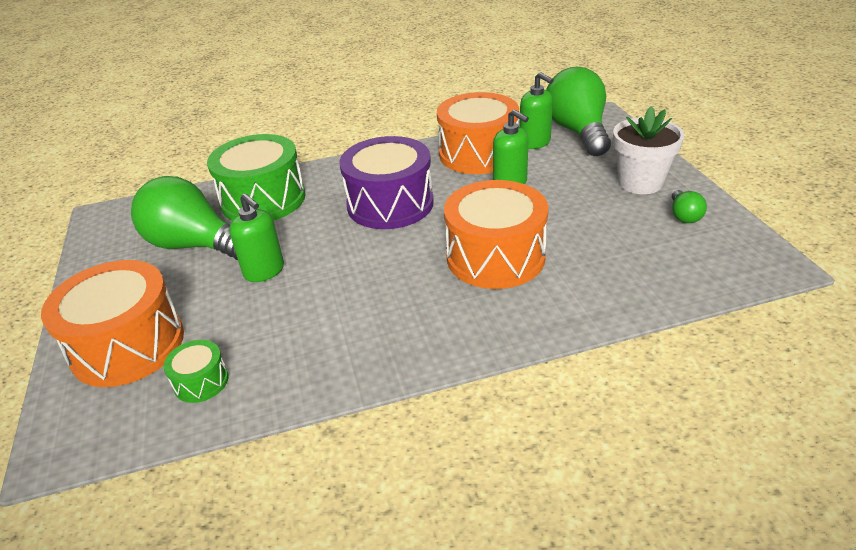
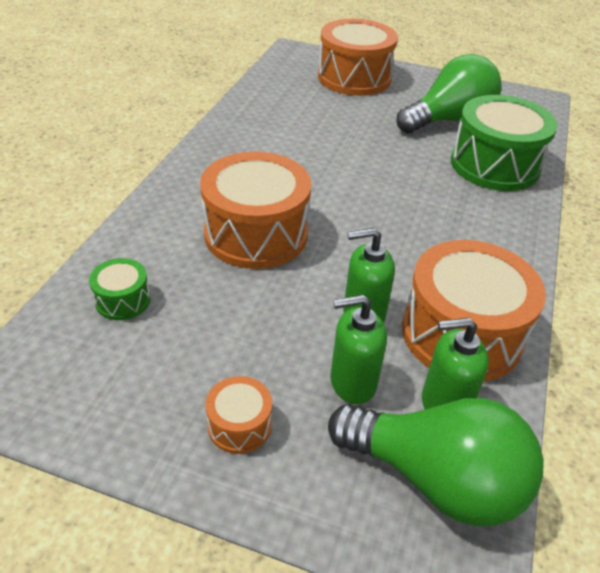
camera: 120 degrees right, 5 degrees up
(201, 381) = (290, 88): green drum -> green drum (123, 300)
(264, 271) = (377, 134): green soap dispenser -> green soap dispenser (352, 382)
(390, 204) = (411, 222): purple drum -> none
(640, 182) = (239, 425): white flower pot -> orange drum
(684, 216) = (139, 401): green light bulb -> none

